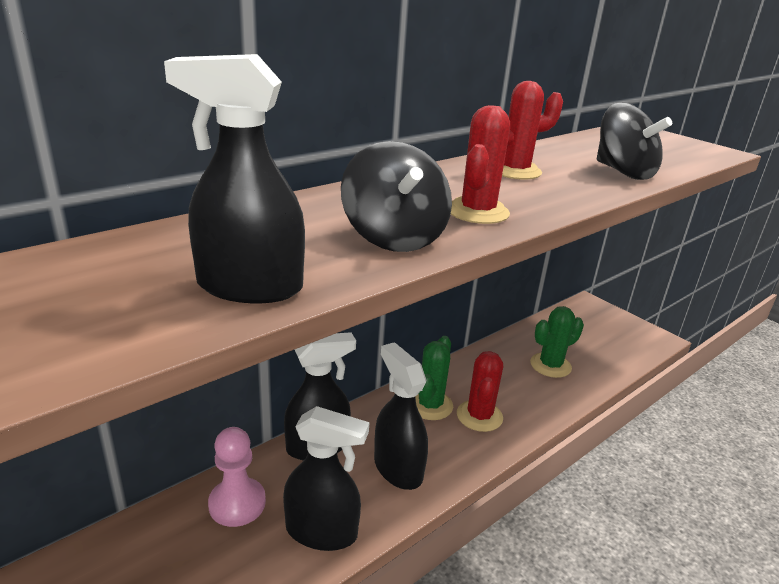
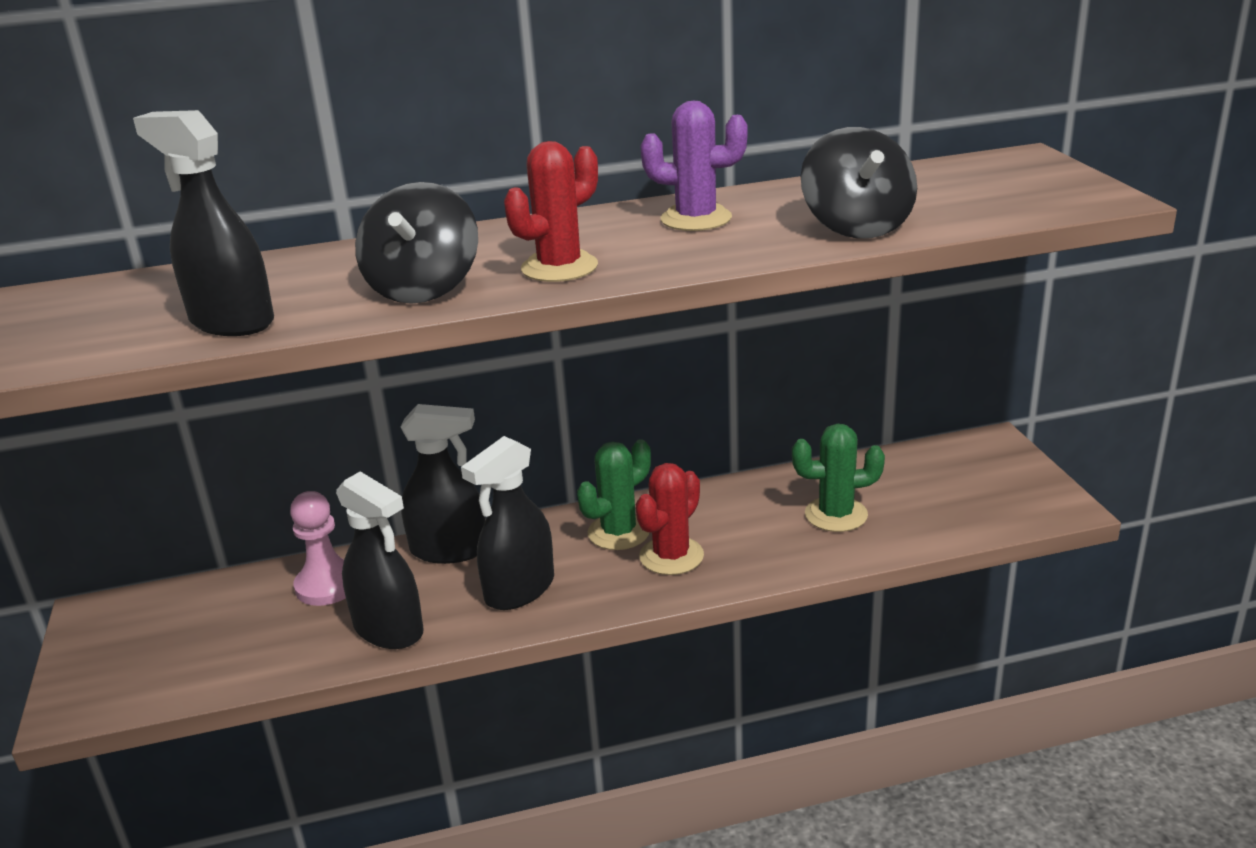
camera: 30 degrees right, 0 degrees up
(397, 468) = (519, 590): black spray bottle -> black spray bottle turned 135 degrees counterclockwise
(514, 171) = (696, 219): red cactus -> purple cactus

